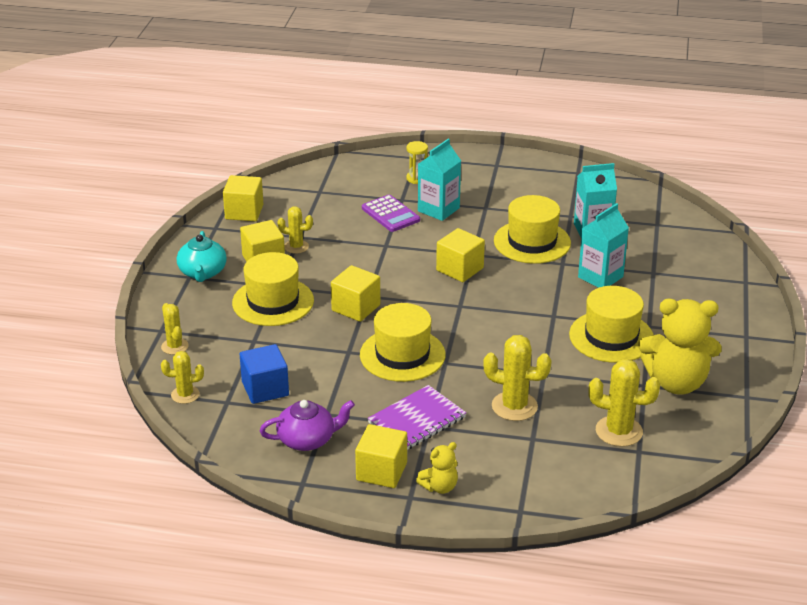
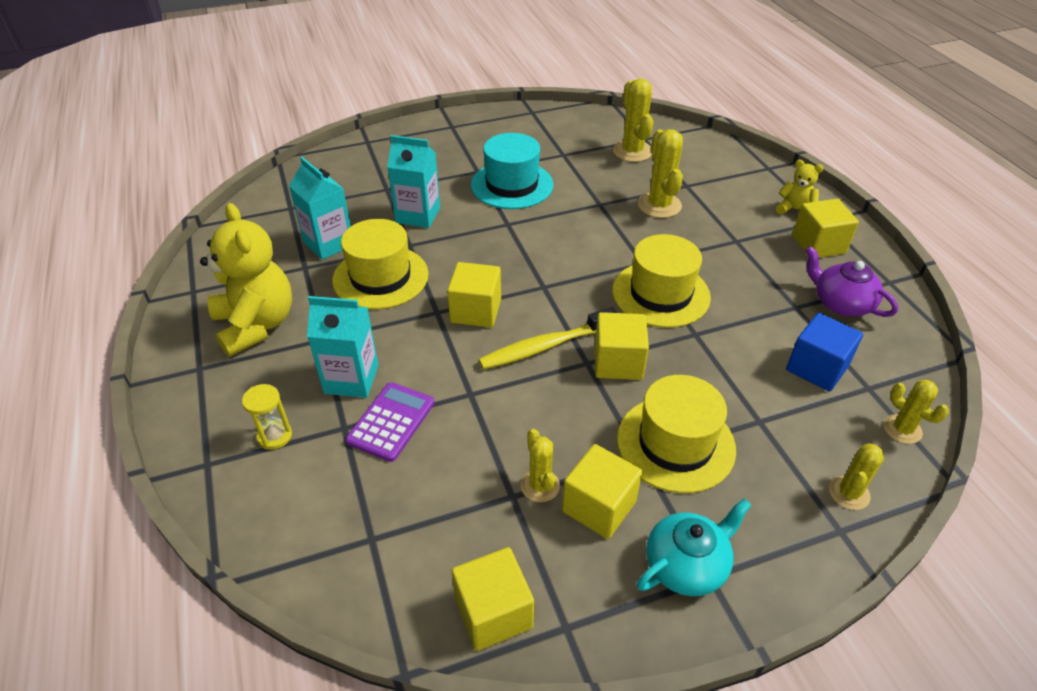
camera: 120 degrees left, 10 degrees up
(398, 285) = (545, 346): none -> yellow toothbrush
(417, 420) = (737, 249): purple notebook -> none
(611, 337) = (512, 185): yellow hat -> turquoise hat
(676, 383) = (545, 142): yellow teddy bear -> yellow teddy bear (256, 325)

